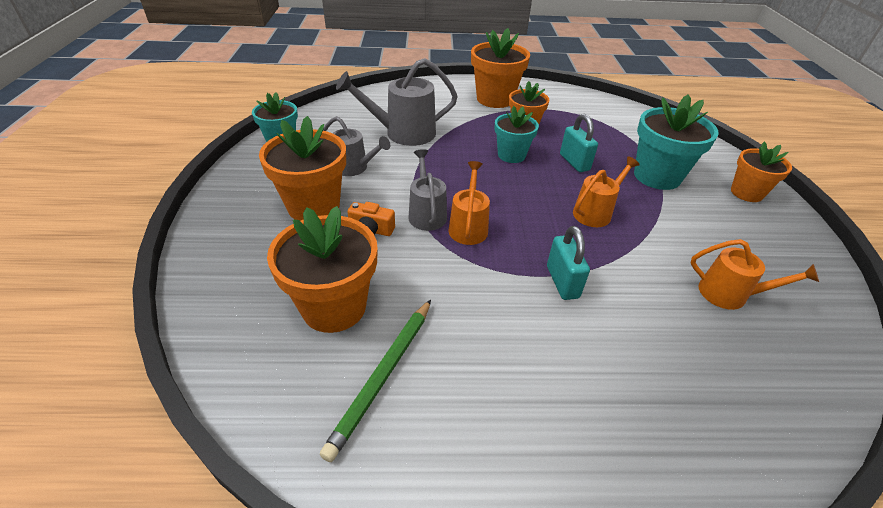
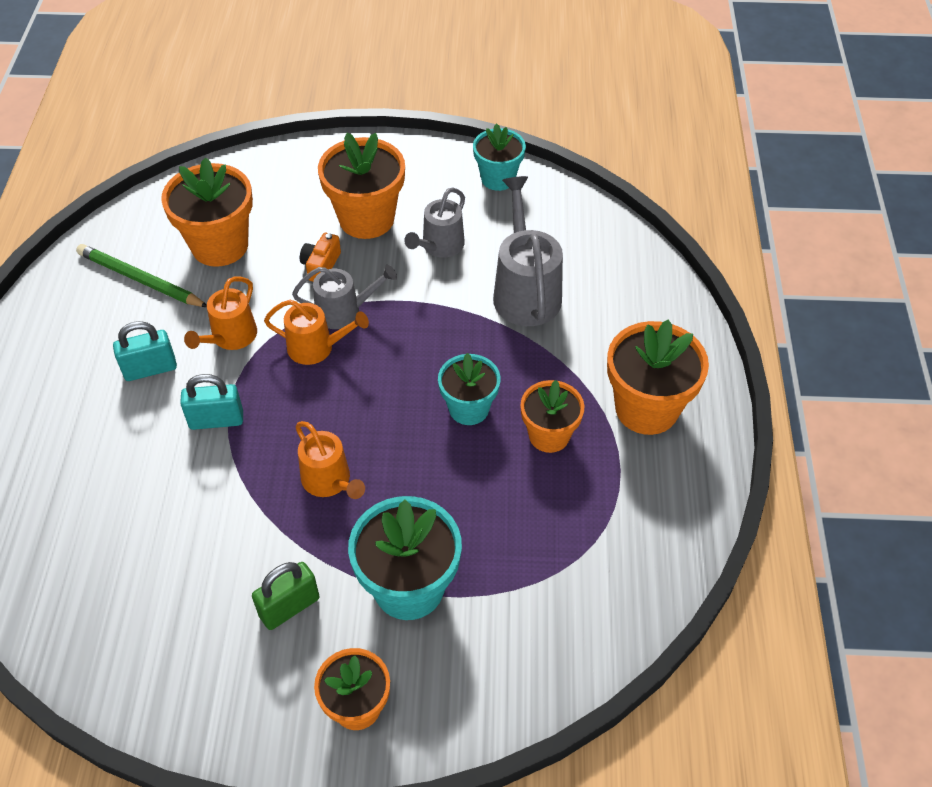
camera: 95 degrees right, 10 degrees up
(574, 162) = (449, 483): turquoise padlock -> turquoise padlock (150, 369)
(704, 225) = (289, 607): none -> green padlock
(729, 294) = (166, 580): orange watering can -> orange watering can (231, 337)

